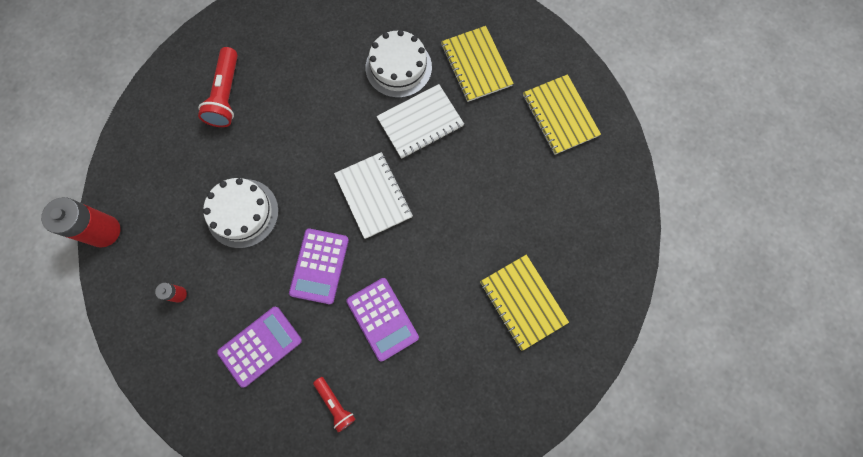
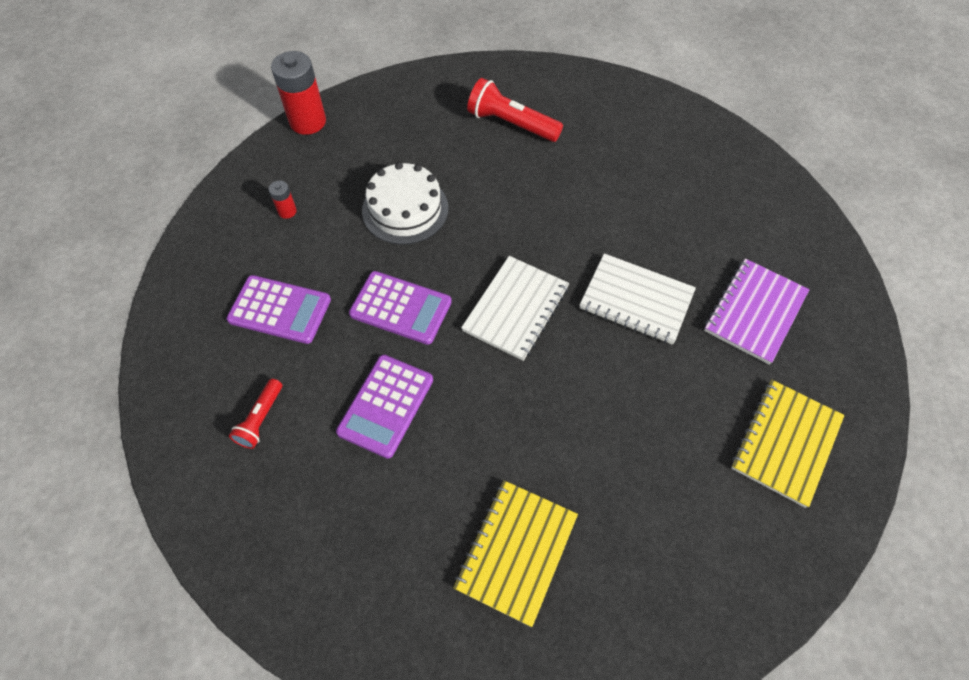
camera: 55 degrees right, 15 degrees down
(226, 95) = (511, 124): red flashlight -> red flashlight turned 60 degrees clockwise
(319, 266) = (400, 308): purple calculator -> purple calculator turned 135 degrees counterclockwise
(398, 67) = (677, 241): white cake -> none
(476, 65) = (755, 312): yellow notebook -> purple notebook

